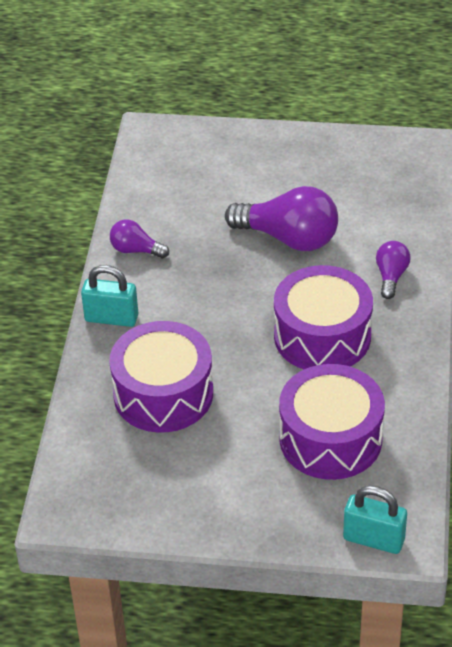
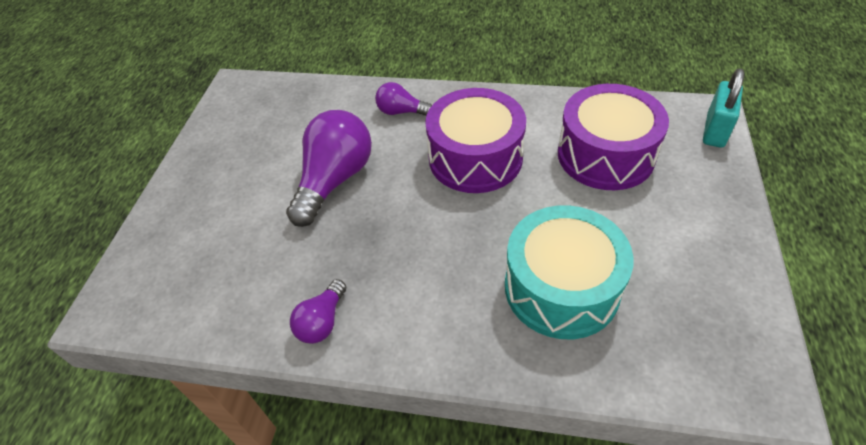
camera: 85 degrees left, 5 degrees up
(111, 318) = (438, 345): turquoise padlock -> none
(163, 394) = (561, 288): purple drum -> turquoise drum

